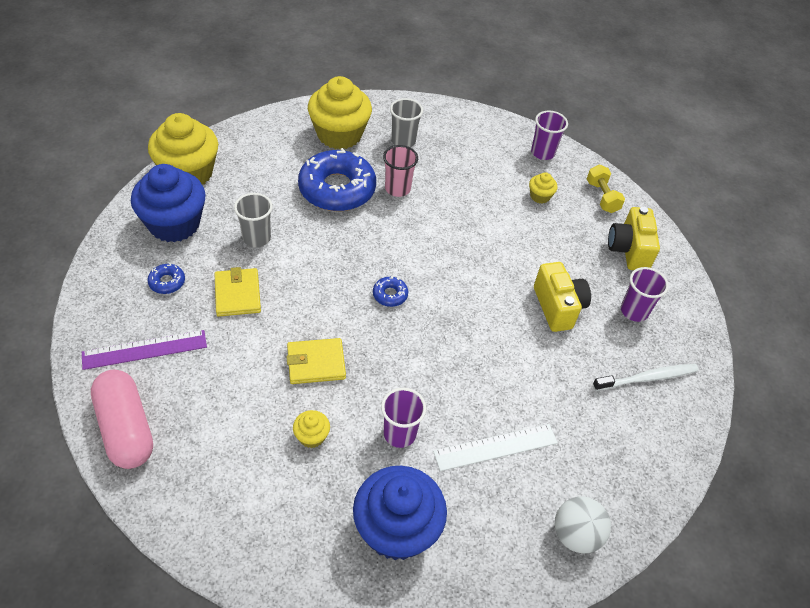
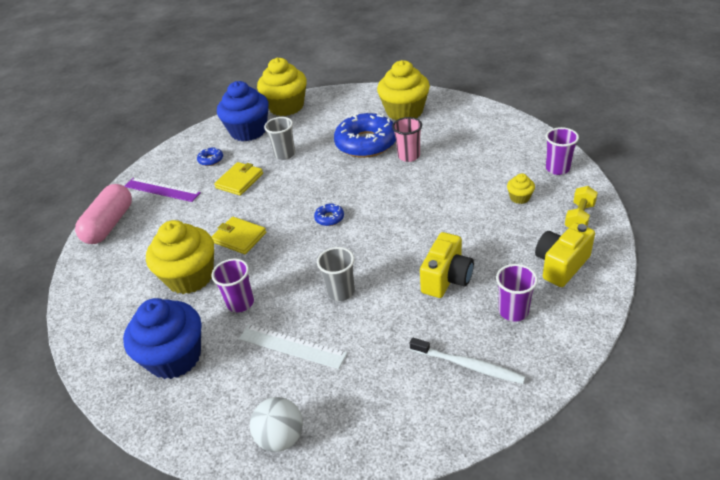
camera: 50 degrees right, 10 degrees down
(311, 436) = (190, 277): yellow cupcake -> yellow cupcake, size x2.30
(403, 141) = (447, 128): grey cup -> grey cup (341, 292)

